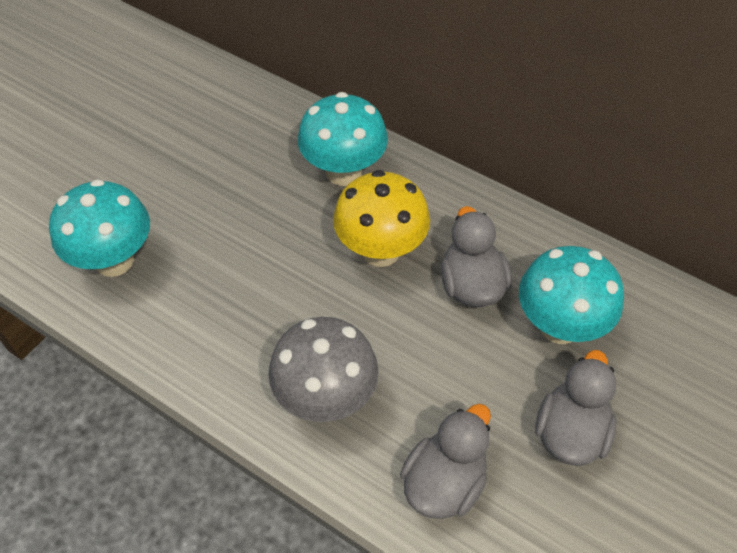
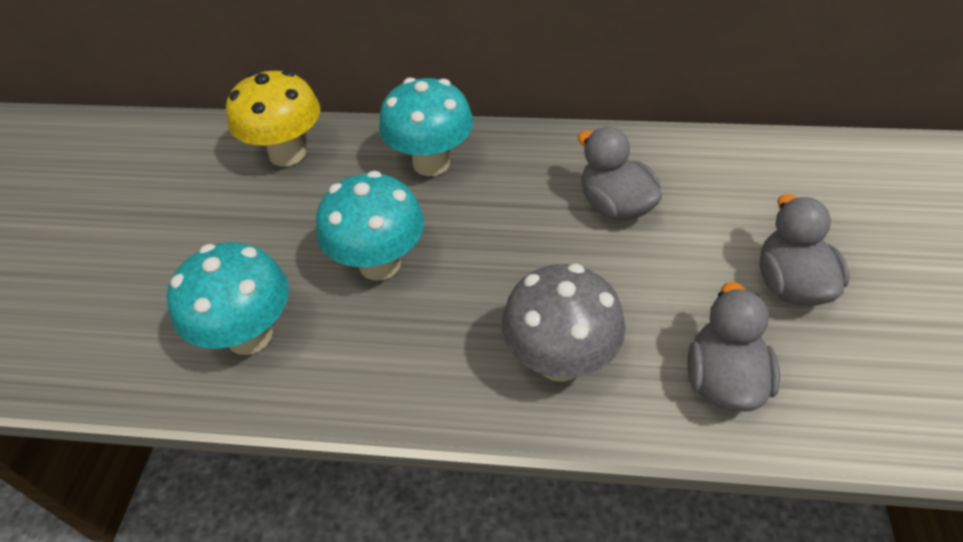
camera: 25 degrees left, 5 degrees down
(380, 251) = (514, 212): yellow mushroom -> yellow mushroom (287, 154)
(559, 326) = (712, 205): turquoise mushroom -> turquoise mushroom (379, 264)

